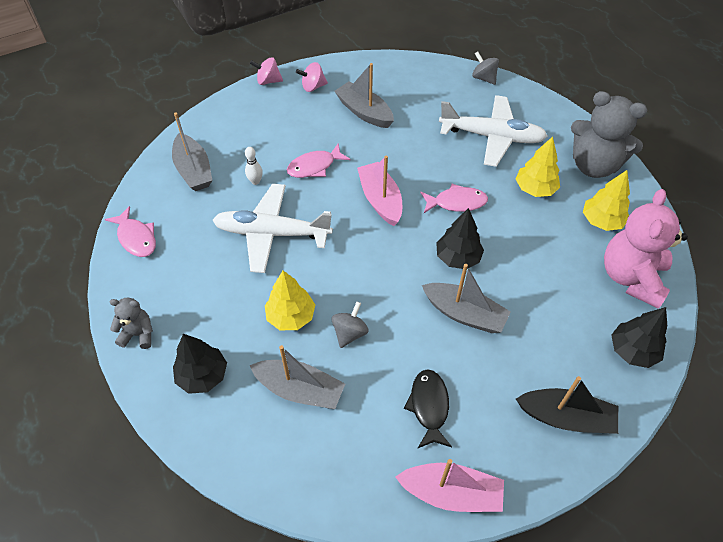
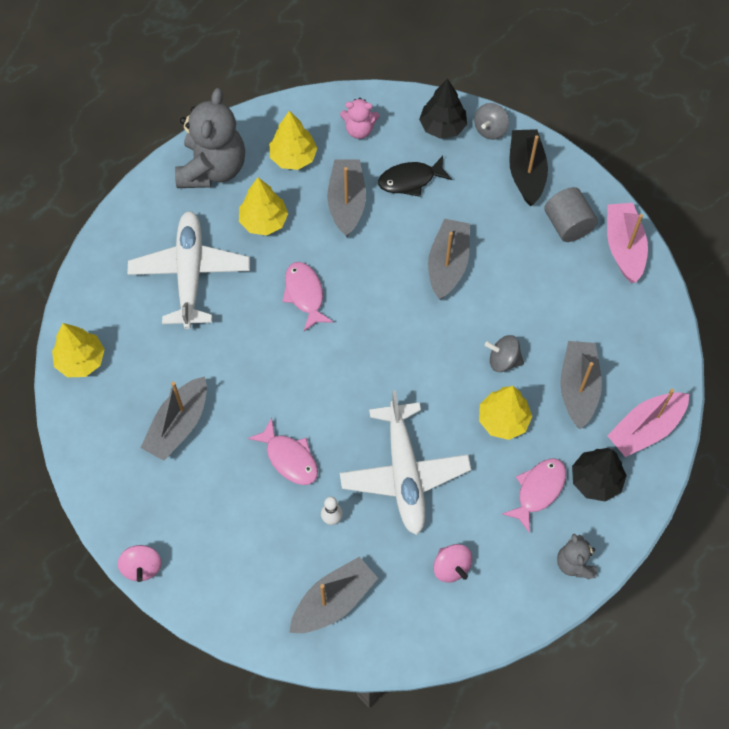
camera: 105 degrees left, 10 degrees up
(136, 238) = (456, 624): pink fish -> pink fish (538, 490)
(313, 87) = (142, 503): pink spinning top -> pink spinning top (451, 567)
(380, 200) = (322, 372): pink boat -> pink boat (645, 429)
(429, 406) = (554, 277): black fish -> black fish (410, 180)
(432, 72) = (81, 360): none -> yellow tree
(457, 258) = (381, 281): black tree -> none
(483, 78) = (81, 297): grey spinning top -> grey spinning top (490, 129)
(491, 440) = (568, 225): none -> grey cylinder
(546, 250) = (347, 202): none -> grey boat
(631, 277) = (359, 130): pink teddy bear -> pink teddy bear, size x0.50

